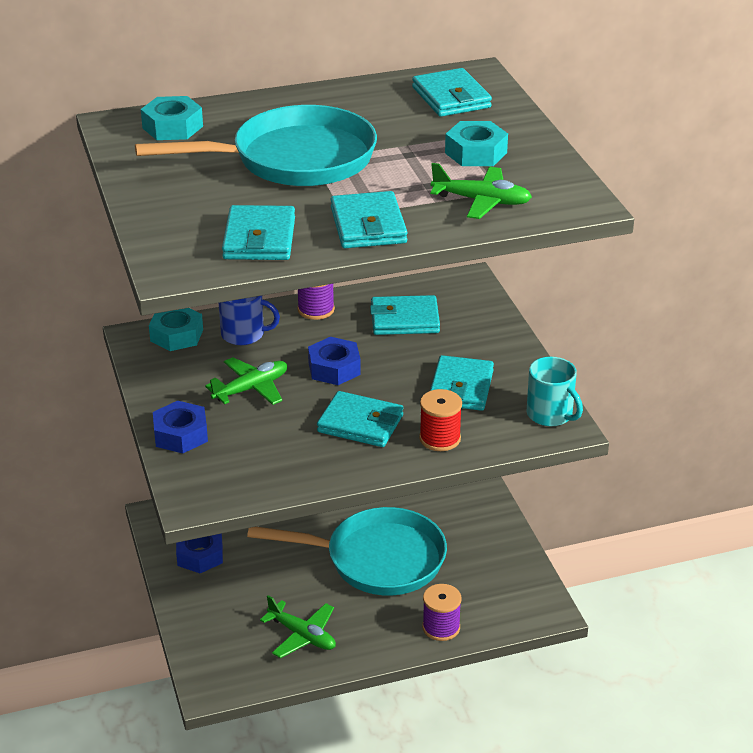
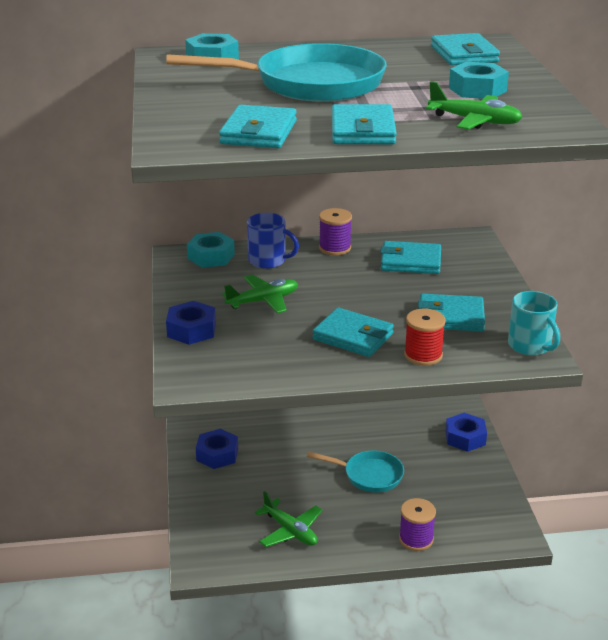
camera: 10 degrees right, 5 degrees down
(334, 368) = (340, 292): blue nut -> blue nut (465, 438)
(377, 559) = (369, 475): turquoise pan -> turquoise pan, size x0.56
(461, 387) = (450, 317): turquoise wallet -> turquoise wallet turned 75 degrees clockwise

